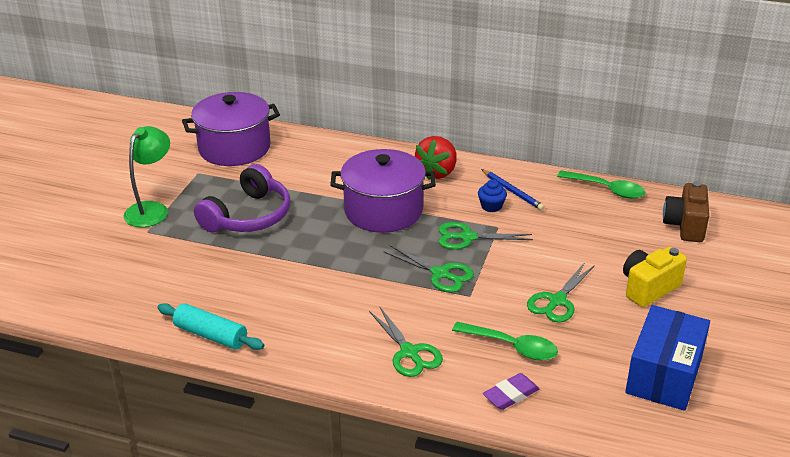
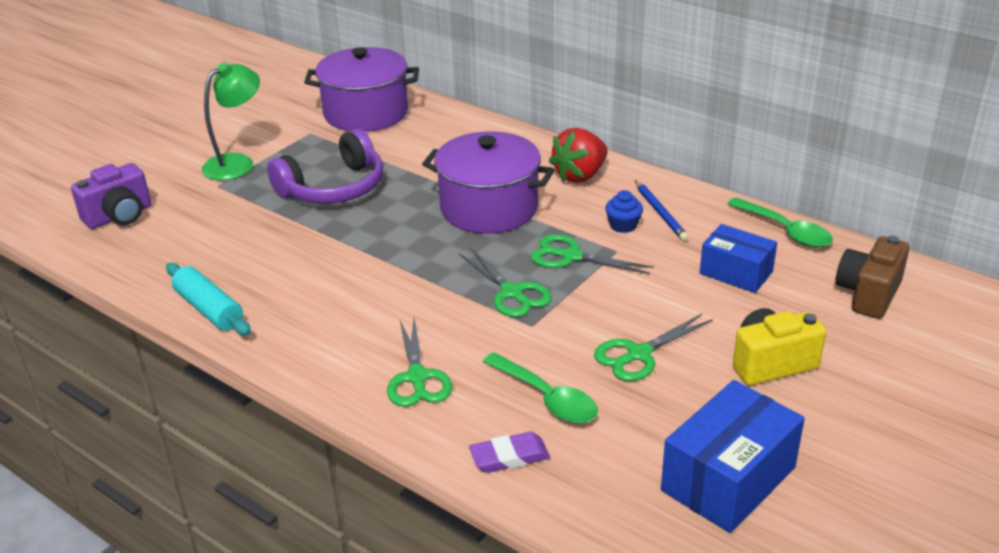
camera: 20 degrees right, 0 degrees up
(78, 273) = (119, 216): none -> purple camera
(590, 227) = (736, 272): none -> blue box

